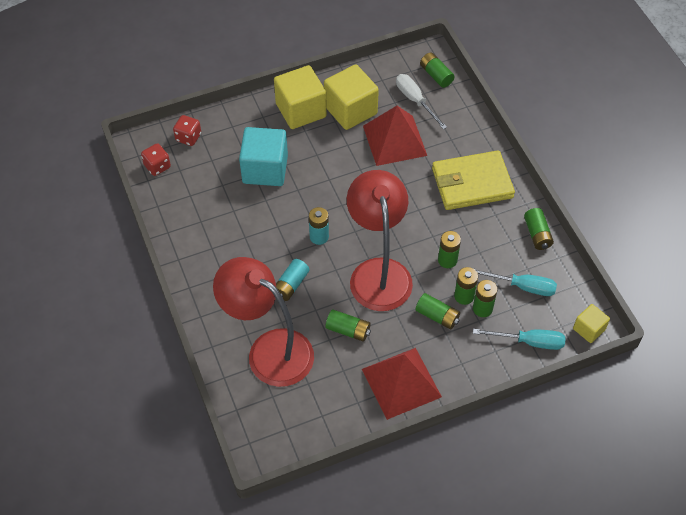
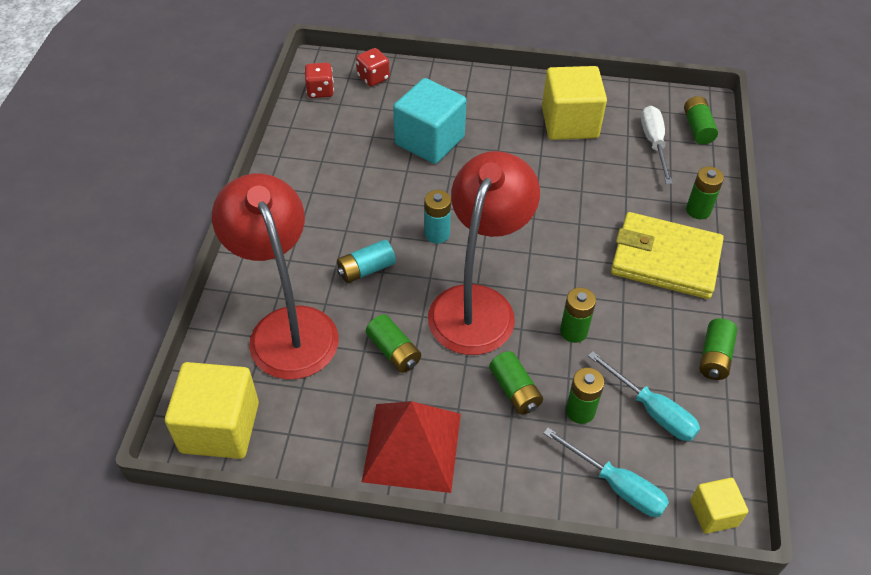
camera: 30 degrees right, 5 degrees down
(301, 110) = (513, 101): yellow cube -> yellow cube (220, 427)
(395, 140) = (600, 173): red pyramid -> none
(464, 296) = (566, 384): green battery -> green battery (698, 210)

